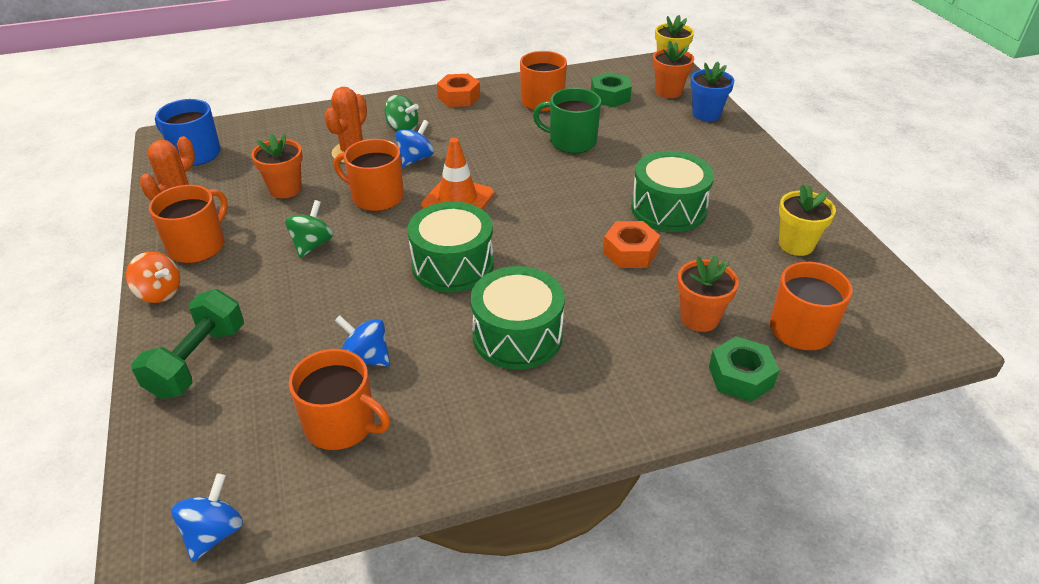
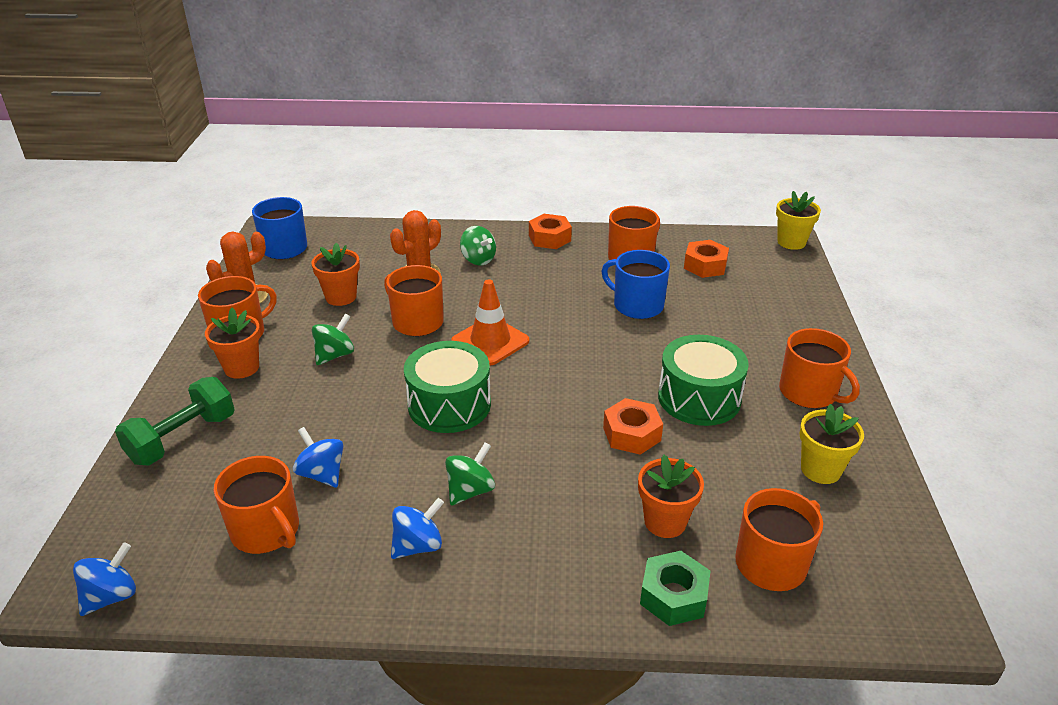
camera: 20 degrees right, 5 degrees down
(159, 293) = (186, 369): orange spinning top -> none
(416, 158) = (474, 292): blue spinning top -> blue spinning top (418, 545)
(517, 336) = (470, 490): green drum -> green spinning top
(571, 141) = (637, 305): green mug -> blue mug
(610, 96) = (705, 265): green nut -> orange nut
(668, 91) = (772, 272): orange flower pot -> orange flower pot (241, 368)
(706, 114) = (801, 304): blue flower pot -> none
(752, 185) = (809, 392): none -> orange mug

